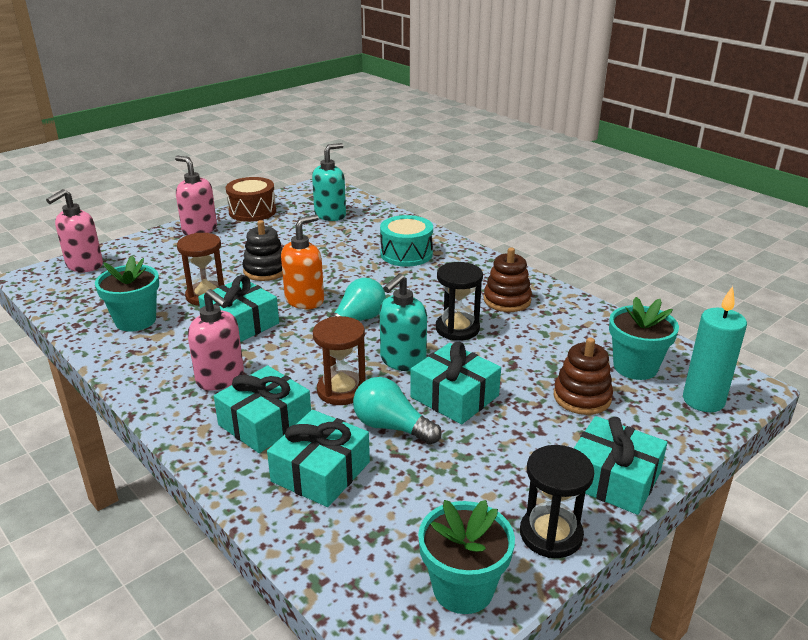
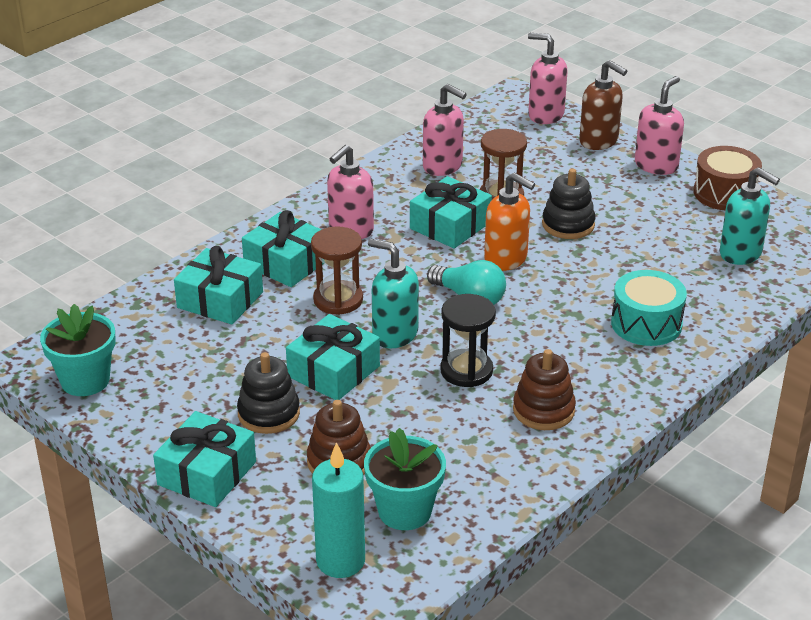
camera: 85 degrees right, 5 degrees up
(135, 320) = (443, 166): turquoise flower pot -> pink soap dispenser
(146, 247) = (599, 141): none -> brown soap dispenser
(391, 427) = (282, 334): turquoise light bulb -> none
(518, 437) = (269, 413): none -> black stacking toy
(551, 534) = (137, 429): black hourglass -> none

